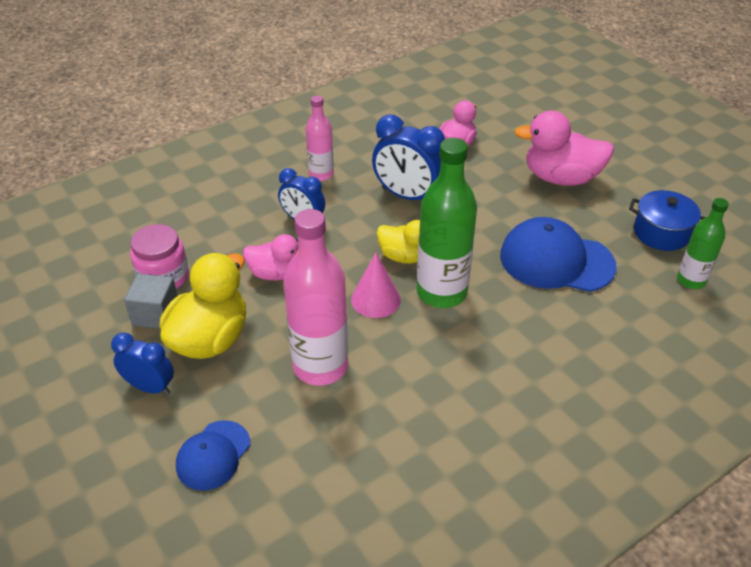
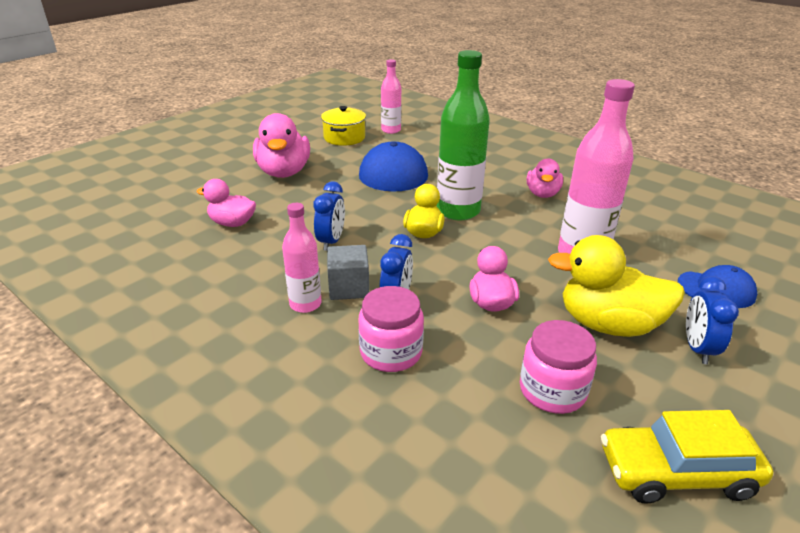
camera: 105 degrees left, 10 degrees down
(65, 311) = (676, 472): none -> yellow car
(156, 314) = (610, 377): grey cube -> grey cube (349, 287)
(246, 207) = (391, 352): none -> pink jar
(375, 299) = (487, 239): pink cone -> none
(407, 196) = (331, 241): blue clock -> blue clock, size x0.64
(466, 383) = (542, 194): none -> pink duck
(661, 233) = (344, 138): blue pot -> yellow pot
(691, 280) = (391, 130): green bottle -> pink bottle

